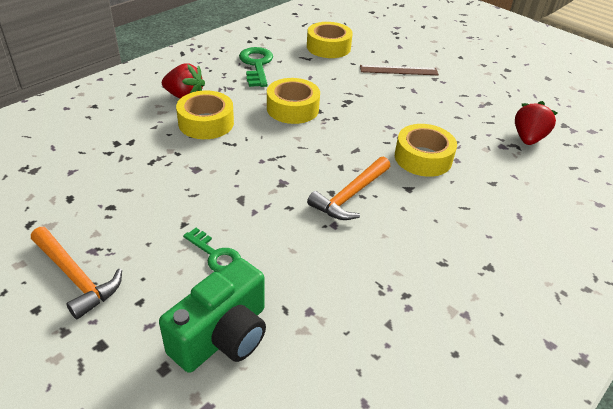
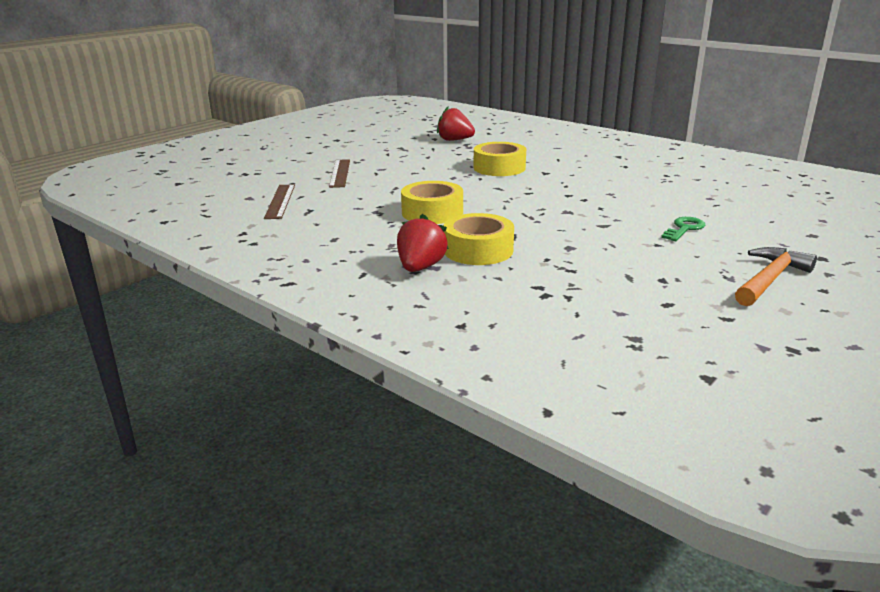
camera: 90 degrees left, 15 degrees down
(223, 336) = (762, 220): green camera -> none
(256, 65) = (328, 234): green key -> none
(328, 47) = (280, 201): yellow tape -> brown ruler
(350, 195) = (568, 189): orange hammer -> none

